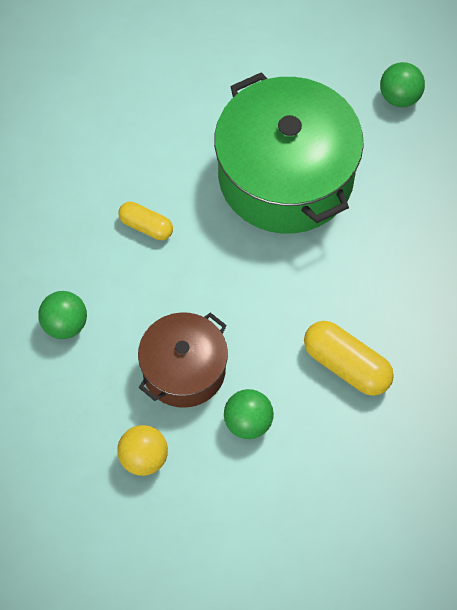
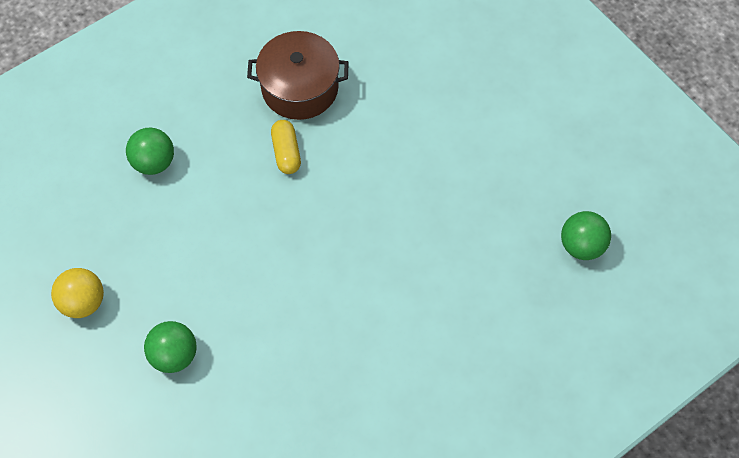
camera: 50 degrees right, 0 degrees up
(184, 369) = (183, 272): brown pot -> brown pot (300, 88)
(286, 176) = (423, 216): green pot -> none
(346, 365) = (288, 392): yellow capsule -> none

